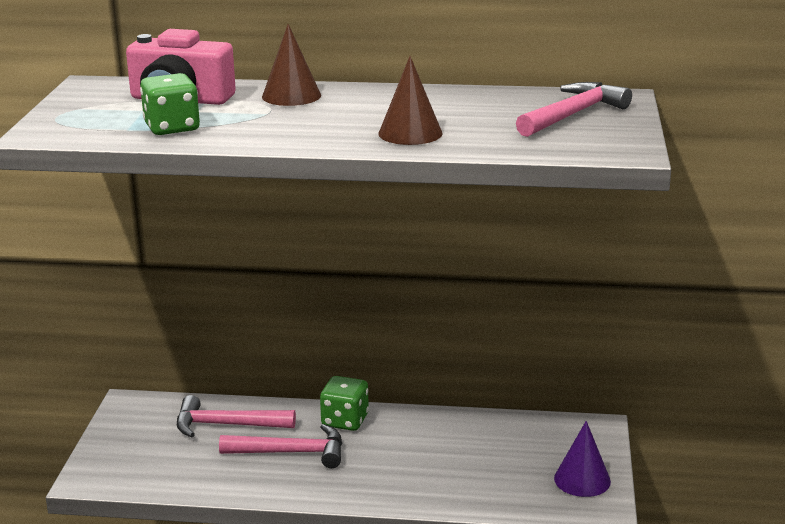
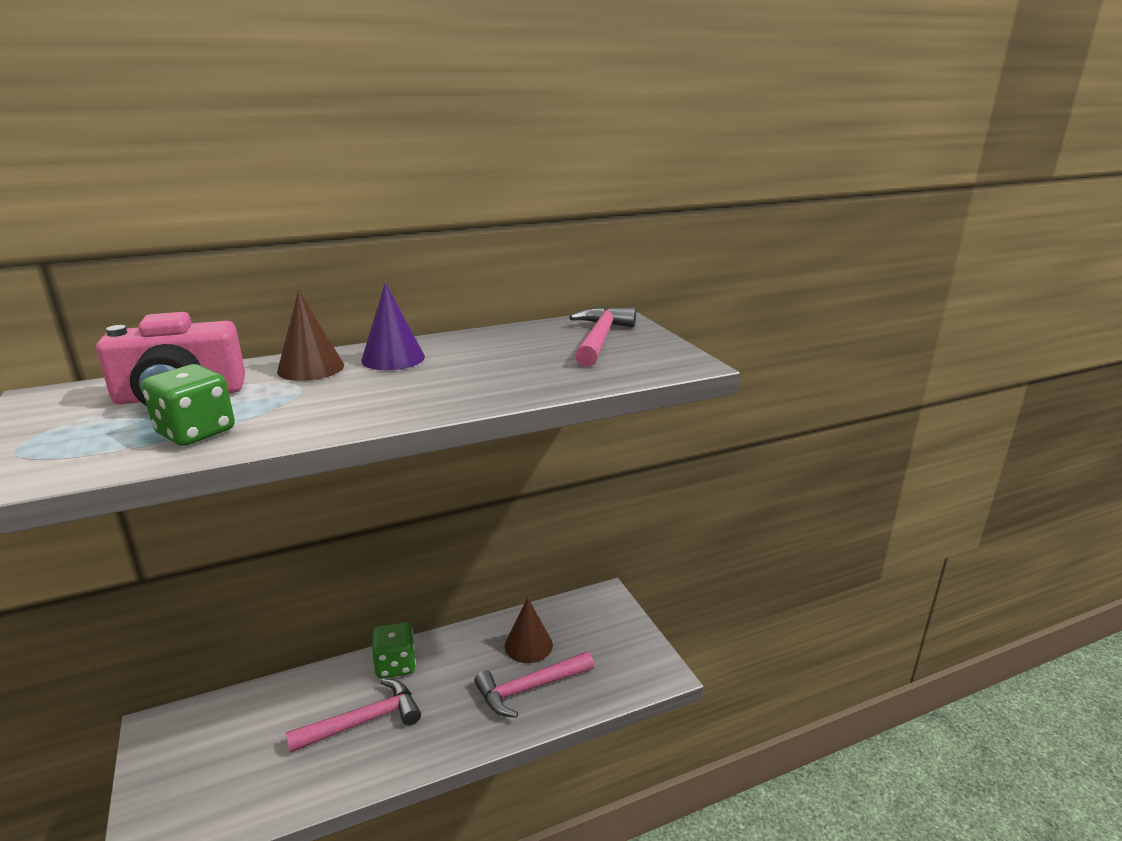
camera: 30 degrees left, 0 degrees up
(227, 425) = (279, 713): pink hammer -> pink hammer (530, 688)
(410, 133) = (477, 384): brown cone -> brown cone (528, 645)
(582, 479) = (629, 651): purple cone -> purple cone (393, 358)

